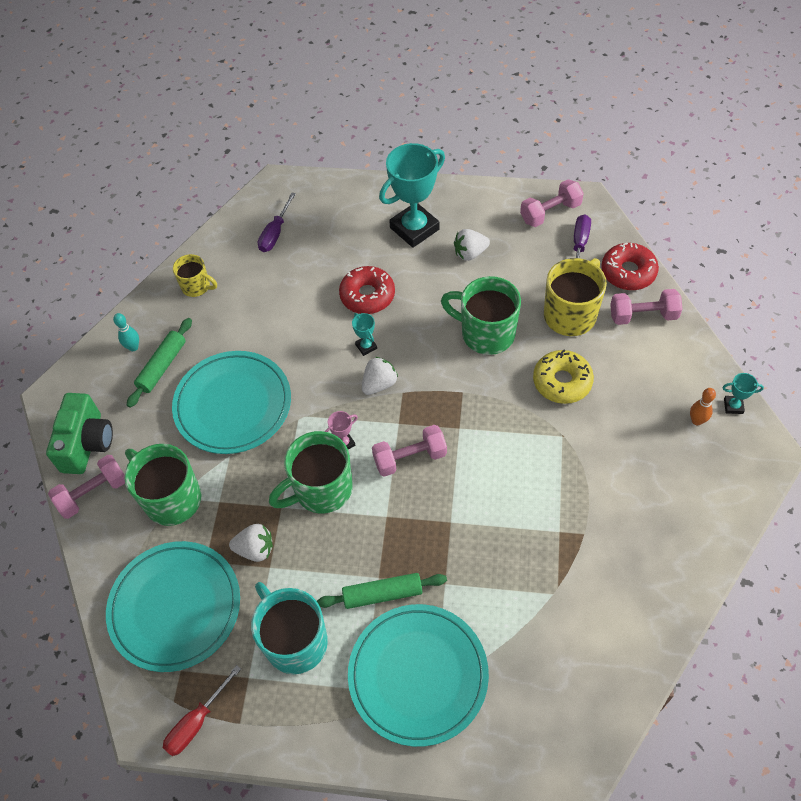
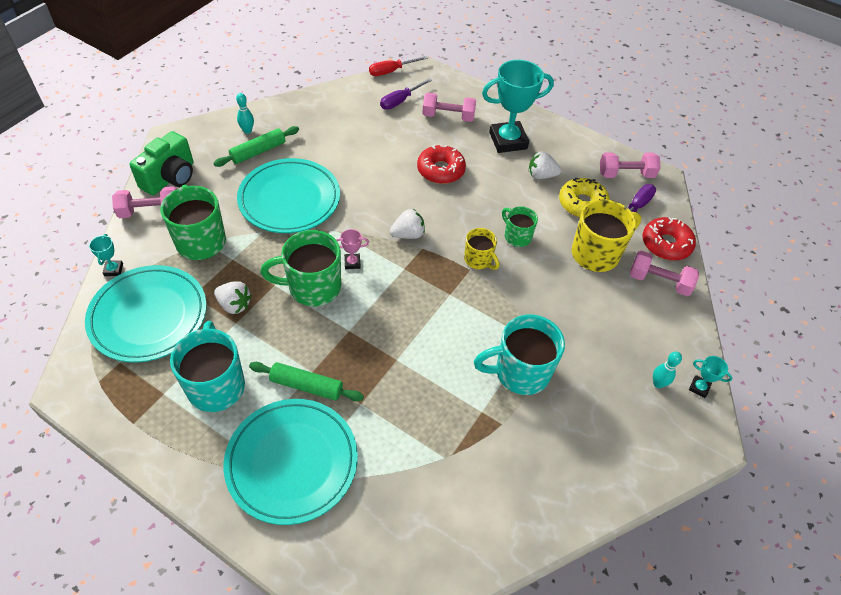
camera: 20 degrees right, 5 degrees down
(196, 286) = (319, 111): yellow mug -> yellow mug (478, 260)
(196, 722) = (103, 405): red screwdriver -> red screwdriver (391, 71)
(366, 346) = (416, 204): turquoise trophy -> turquoise trophy (113, 270)
(410, 458) = (396, 297): pink dumbbell -> pink dumbbell (448, 116)
(486, 333) = (517, 236): green mug -> green mug, size x0.57
(562, 382) = (557, 299): yellow donut -> yellow donut (582, 203)
(571, 474) = (520, 372): none -> turquoise mug
(696, 421) = (658, 384): orange bowling pin -> turquoise bowling pin

